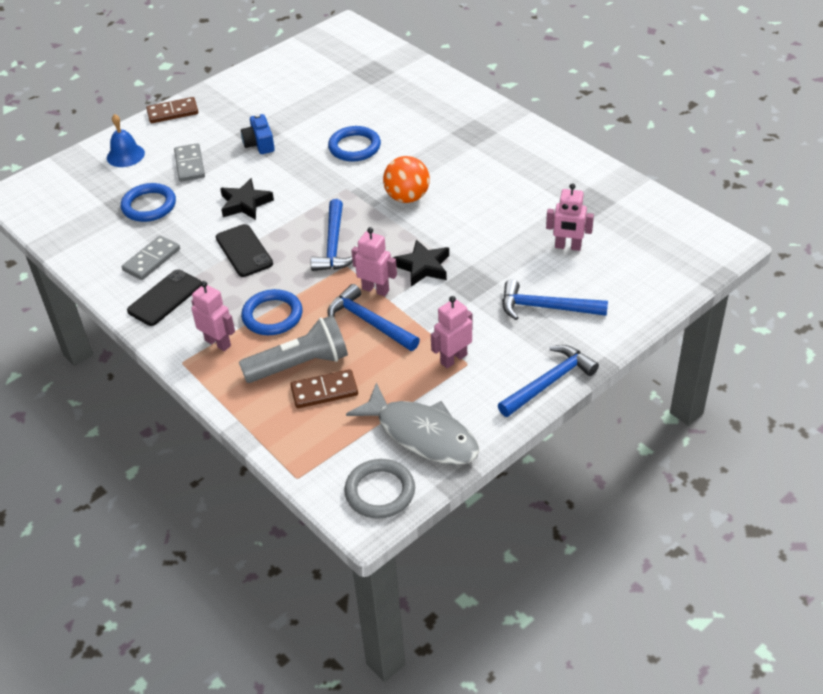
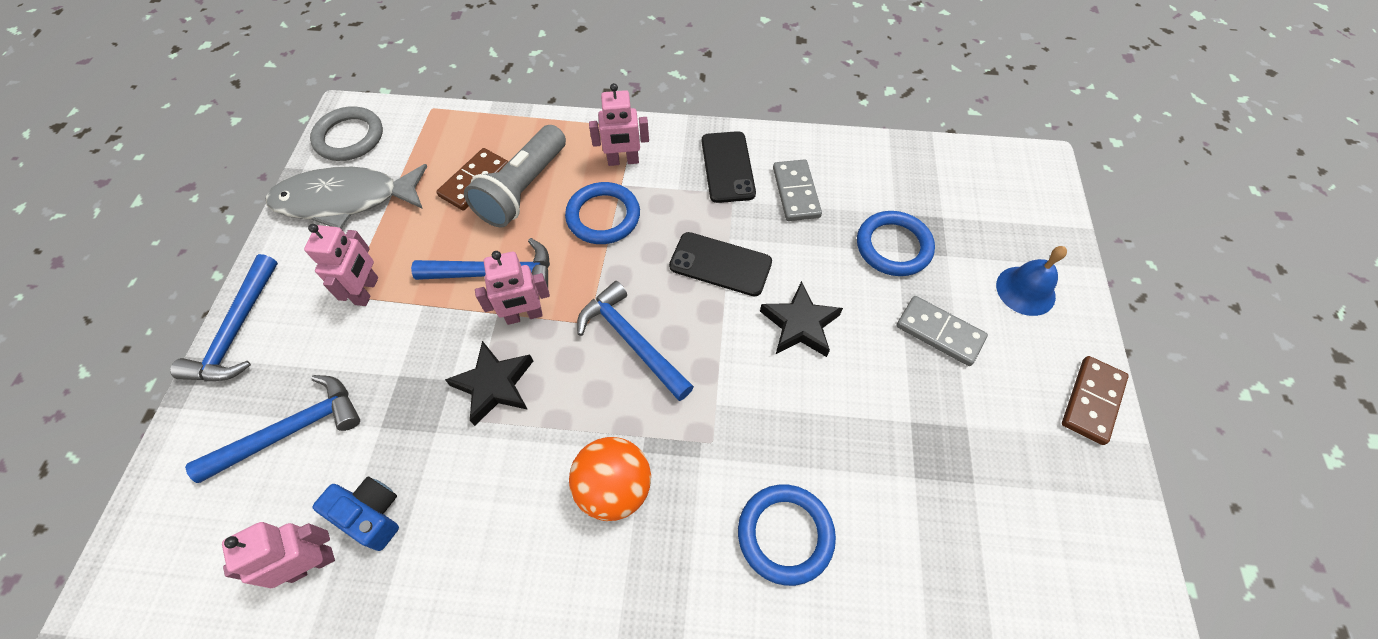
camera: 135 degrees right, 15 degrees up
(259, 144) = (912, 434): blue camera -> blue camera (370, 515)

